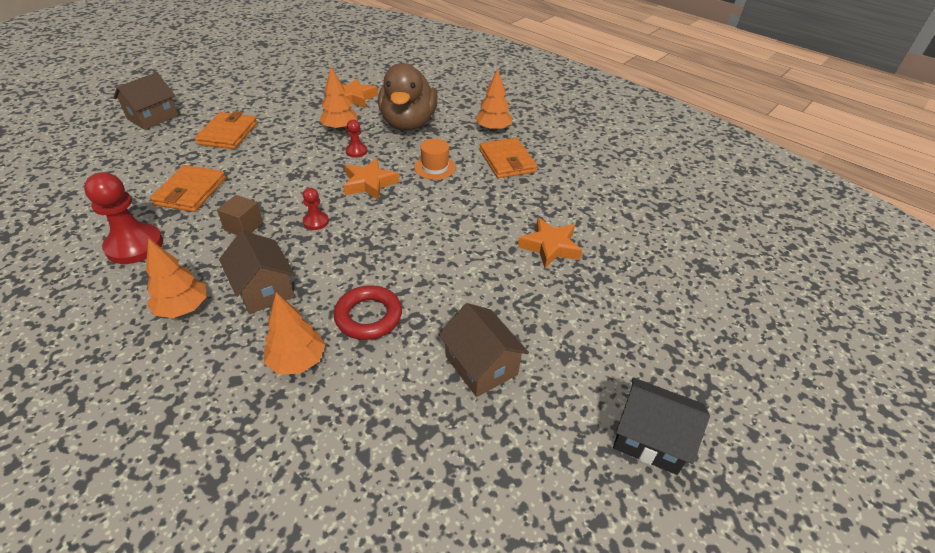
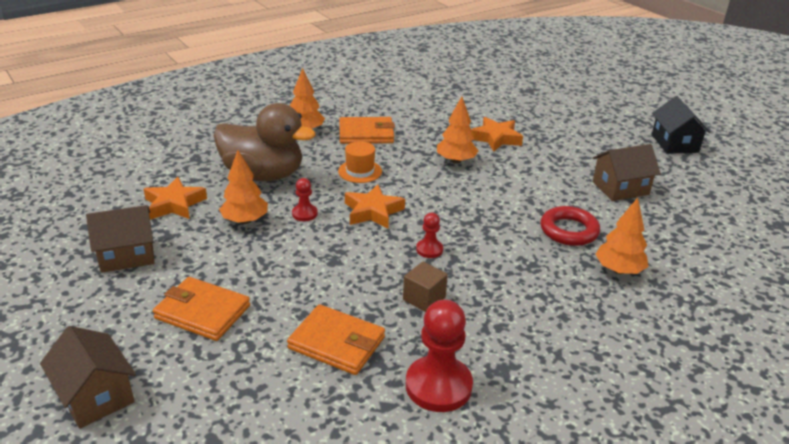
camera: 75 degrees left, 10 degrees down
(183, 308) = (551, 339): orange tree -> orange tree (456, 161)
(264, 289) = (528, 286): brown house -> brown house (127, 255)
(650, 438) = (674, 143): black house -> black house turned 45 degrees counterclockwise

